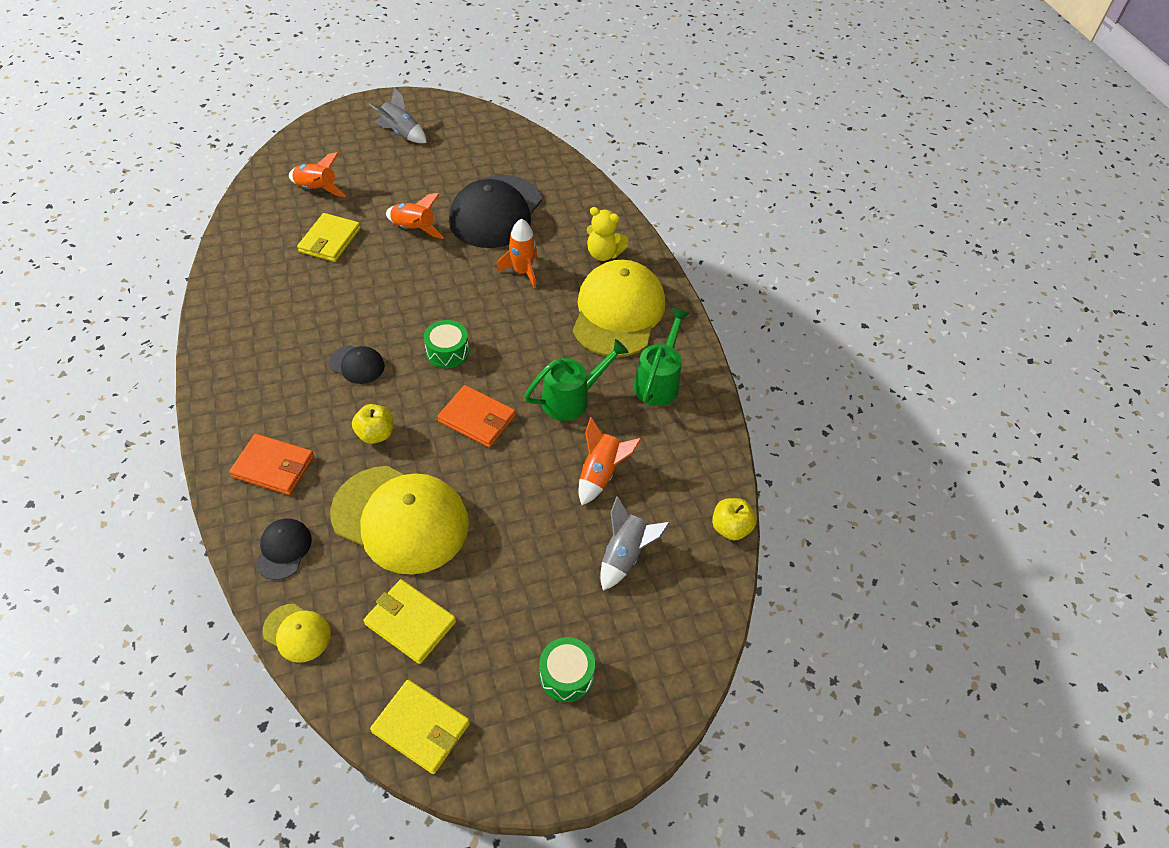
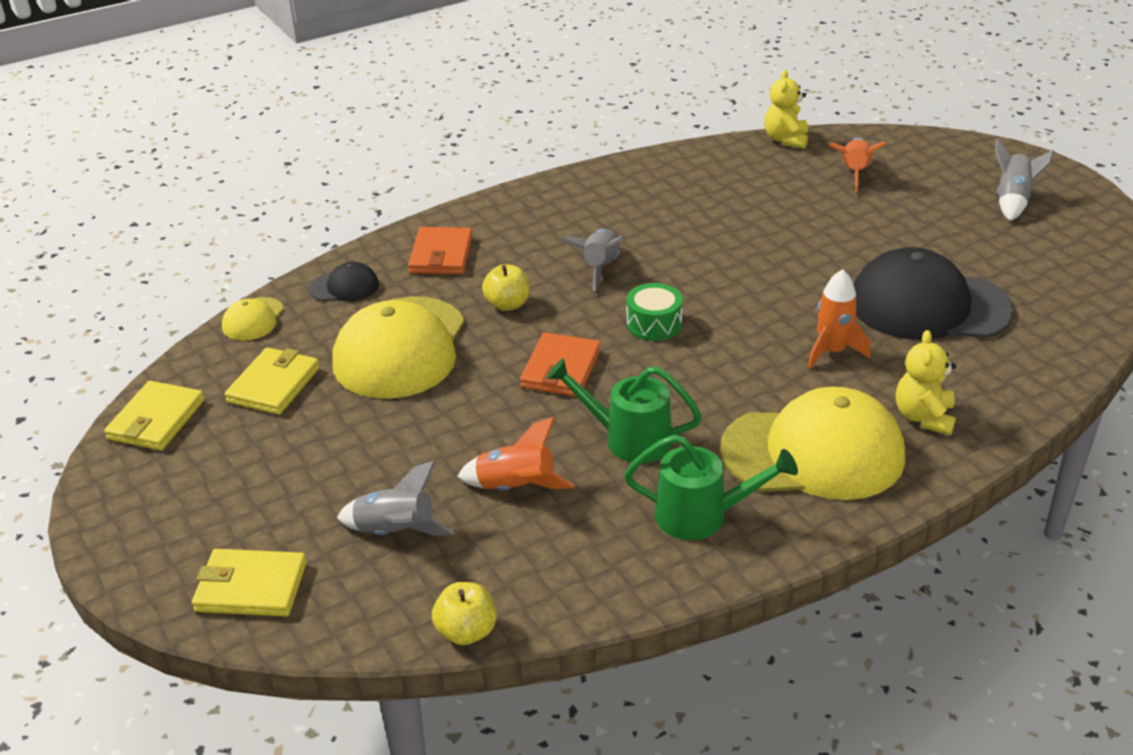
camera: 80 degrees right, 15 degrees down
(241, 208) = (786, 140): none -> yellow teddy bear
(329, 240) = (778, 203): yellow wallet -> yellow wallet (251, 587)
(357, 365) = (600, 268): black cap -> grey rocket
(414, 229) = (843, 252): orange rocket -> none
(566, 675) = (223, 511): green drum -> none
(572, 399) = (628, 439): green watering can -> green watering can turned 150 degrees clockwise

